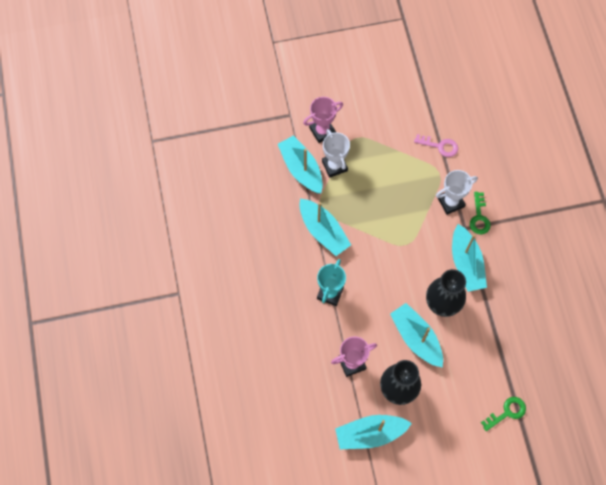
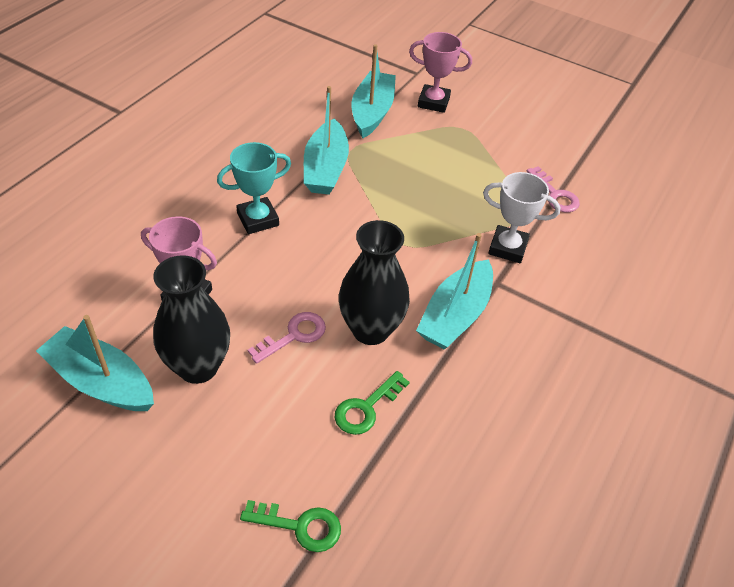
camera: 40 degrees right, 20 degrees down
(334, 166) = (410, 132): white trophy -> none
(416, 338) = (294, 335): turquoise boat -> pink key
(479, 217) = (528, 286): green key -> green key (366, 408)

